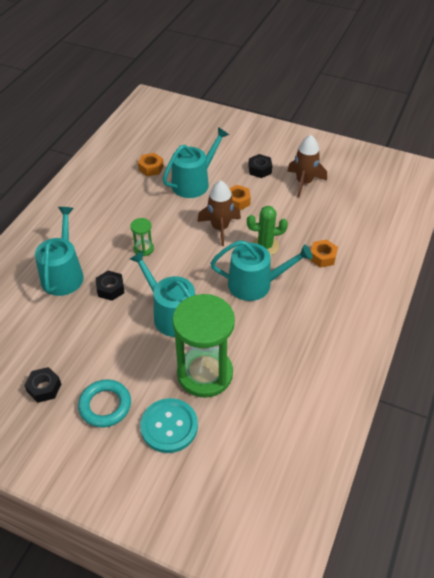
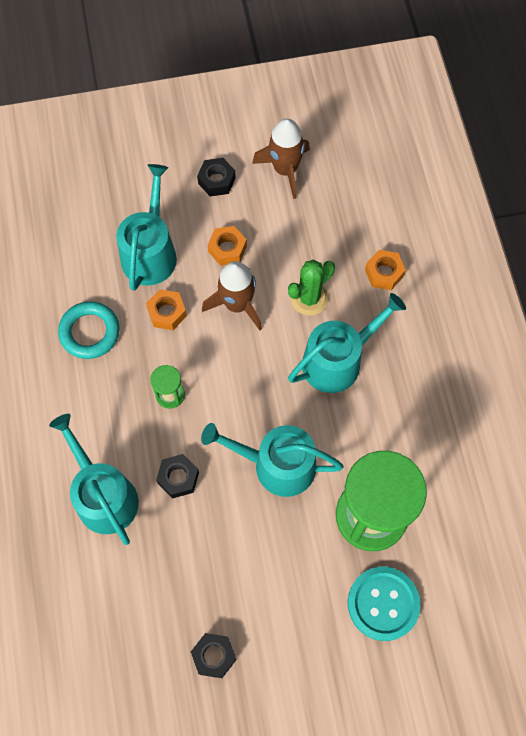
camera: 35 degrees left, 20 degrees up
(105, 405) = (298, 628): turquoise ring -> turquoise ring (90, 332)
(151, 168) = (75, 262): orange nut -> orange nut (167, 312)

